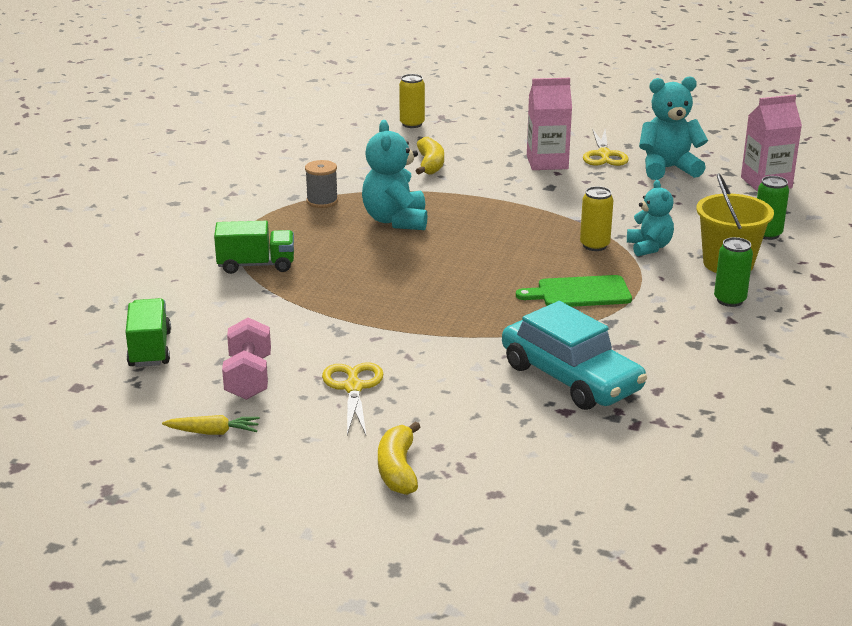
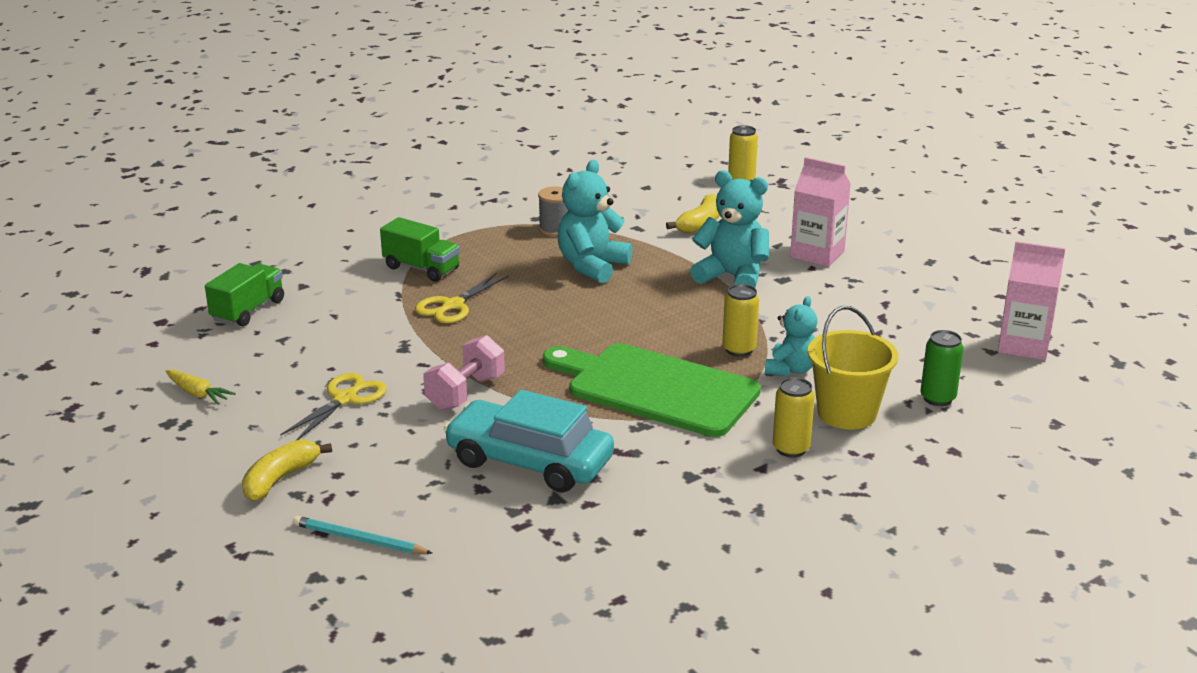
camera: 35 degrees right, 0 degrees up
(248, 378) = (282, 360): pink dumbbell -> pink dumbbell (465, 393)
(535, 486) = (359, 540): none -> turquoise pencil
(571, 378) = (529, 461): turquoise car -> turquoise car turned 120 degrees clockwise
(579, 293) = (656, 388): green cutting board -> green cutting board, size x1.79
(604, 155) = (888, 264): yellow scissors -> yellow scissors (452, 306)
(668, 169) = (934, 298): turquoise teddy bear -> turquoise teddy bear (732, 277)
(729, 300) = (791, 449): green can -> yellow can

